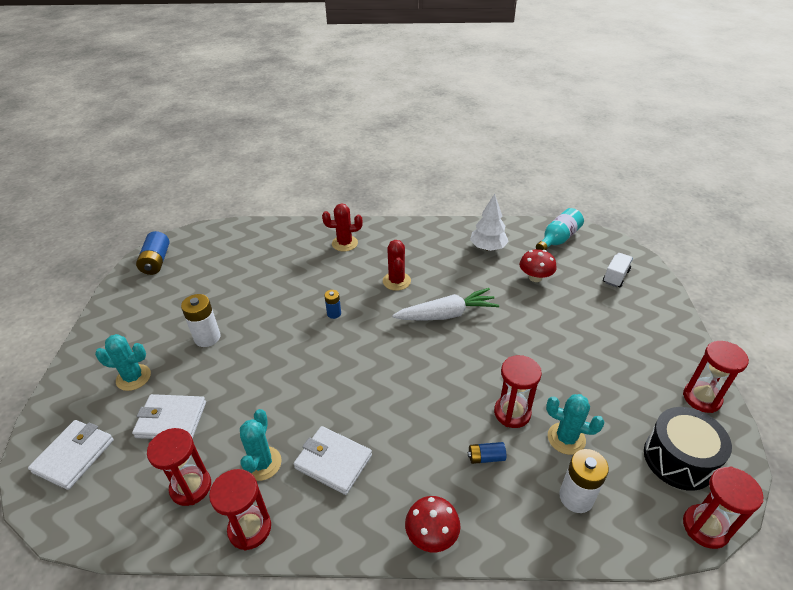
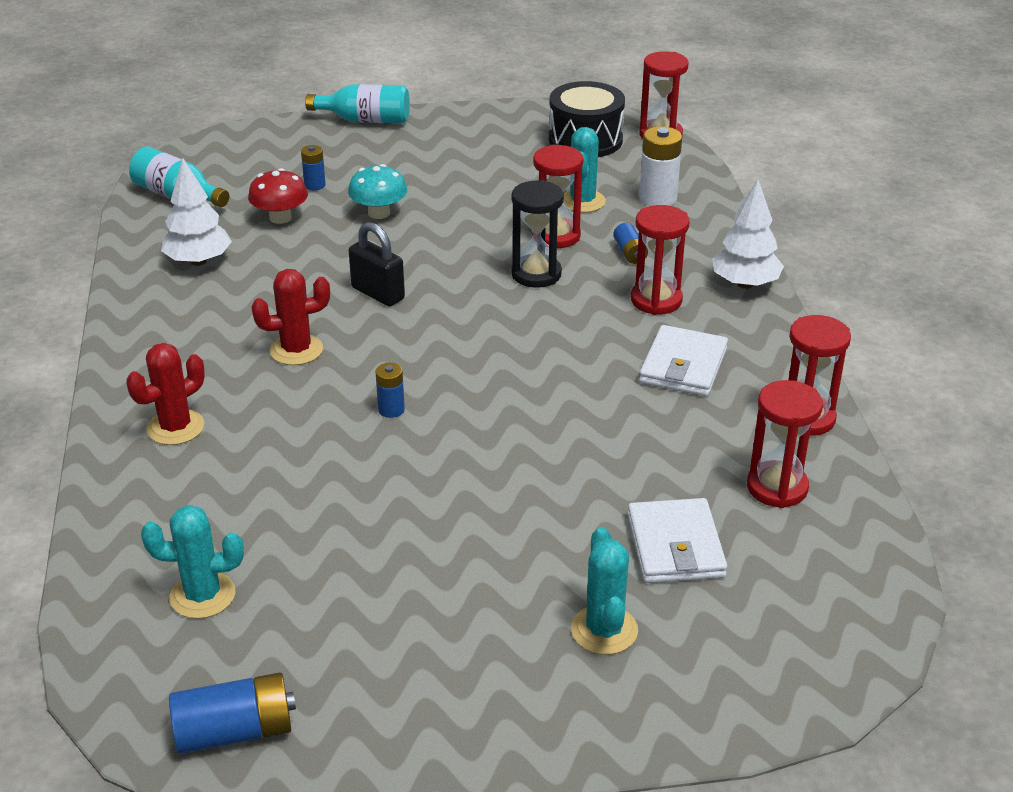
camera: 100 degrees left, 5 degrees down
(74, 456) = (787, 643): white wallet -> none
(207, 337) = (480, 557): white battery -> none
(262, 463) = (712, 428): turquoise cactus -> turquoise cactus (202, 595)
(344, 243) = (175, 427): red cactus -> red cactus turned 60 degrees clockwise
(432, 535) = (745, 284): red mushroom -> white tree
(446, 314) = (378, 293): white carrot -> black padlock
(460, 394) = (536, 274): none -> black hourglass
(542, 320) = (379, 213): none -> turquoise mushroom
(577, 292) = (315, 185): none -> blue battery
(615, 276) = (276, 155): white truck -> none
(678, 320) = (365, 120): none -> turquoise bottle
(701, 398) = (495, 119): red hourglass -> red hourglass (656, 300)

